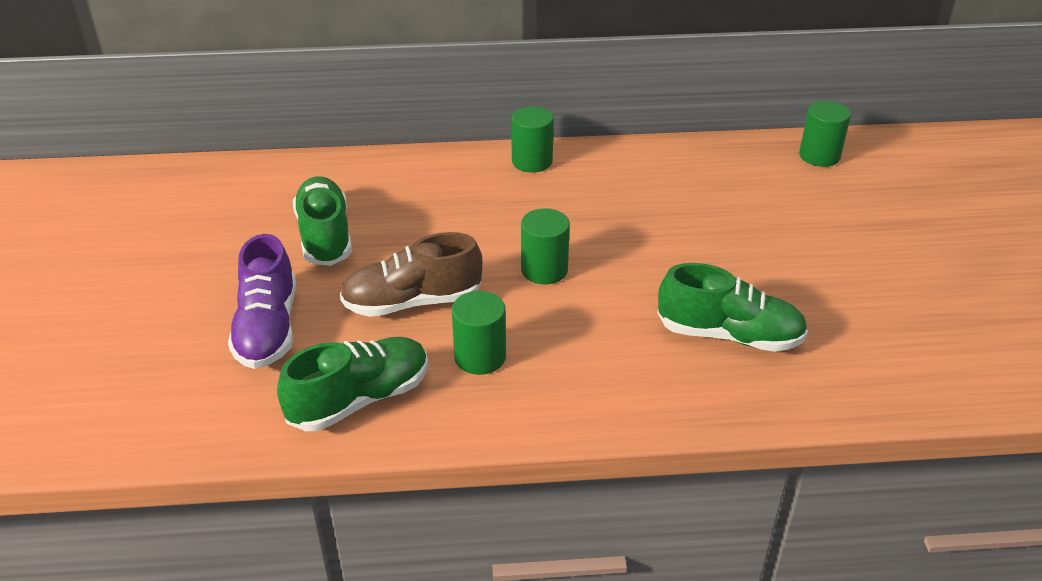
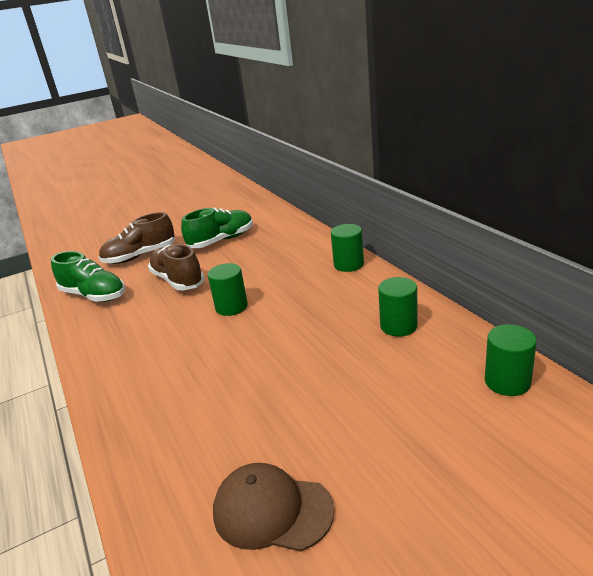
camera: 70 degrees right, 10 degrees down
(268, 329) = (140, 256): purple shoe -> brown shoe
(480, 357) = (138, 315): green cylinder -> green cylinder (398, 326)
(729, 335) = (198, 400): green shoe -> none
(914, 320) = (272, 510): none -> brown cap

